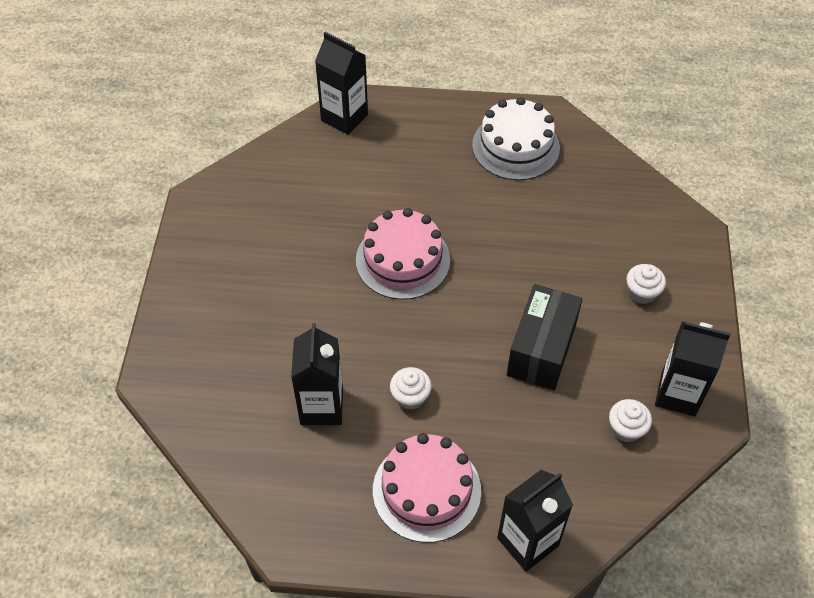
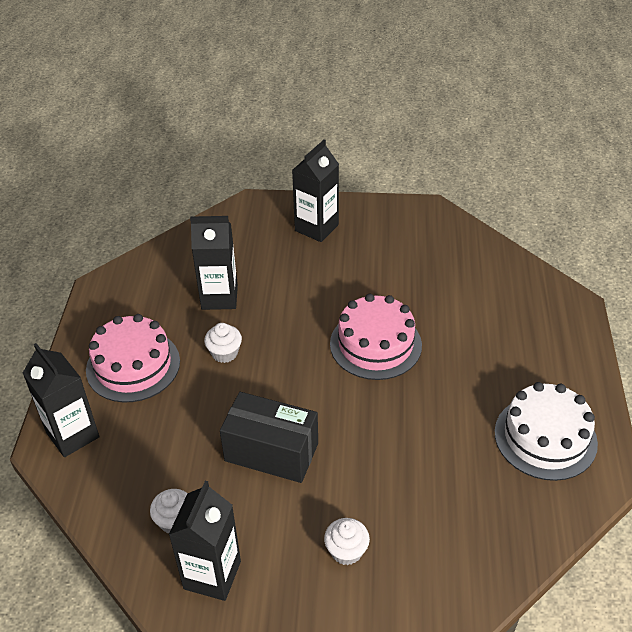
camera: 90 degrees right, 10 degrees down
(344, 117) = (551, 295): black carton -> black carton (316, 228)

